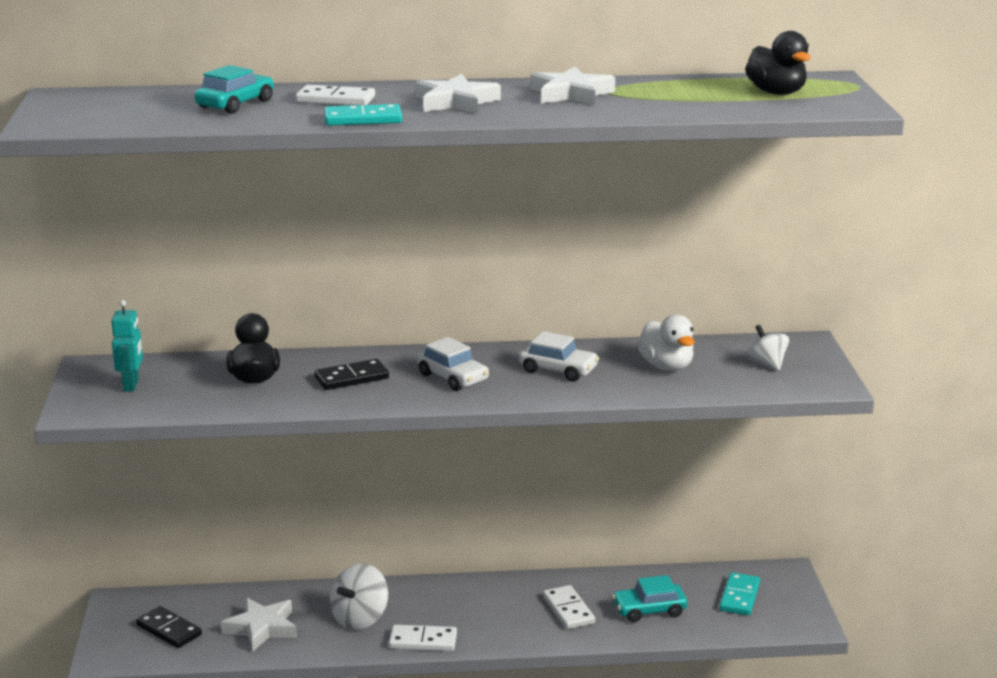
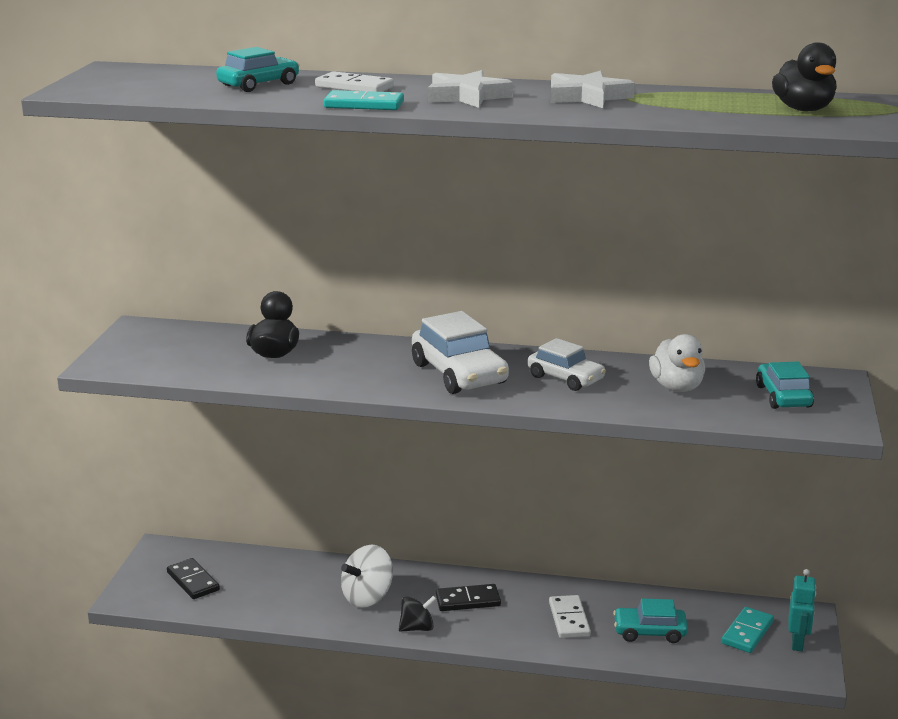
camera: 15 degrees right, 0 degrees up
(131, 385) = (163, 347): turquoise robot -> turquoise robot (797, 643)
(261, 628) = (275, 592): white star -> none
(351, 378) = (363, 363): black domino -> black domino (467, 600)
(423, 641) = (417, 628): white domino -> black spinning top
(453, 377) = (459, 374): white car -> white car, size x1.57
(767, 364) = (783, 396): white spinning top -> turquoise car

